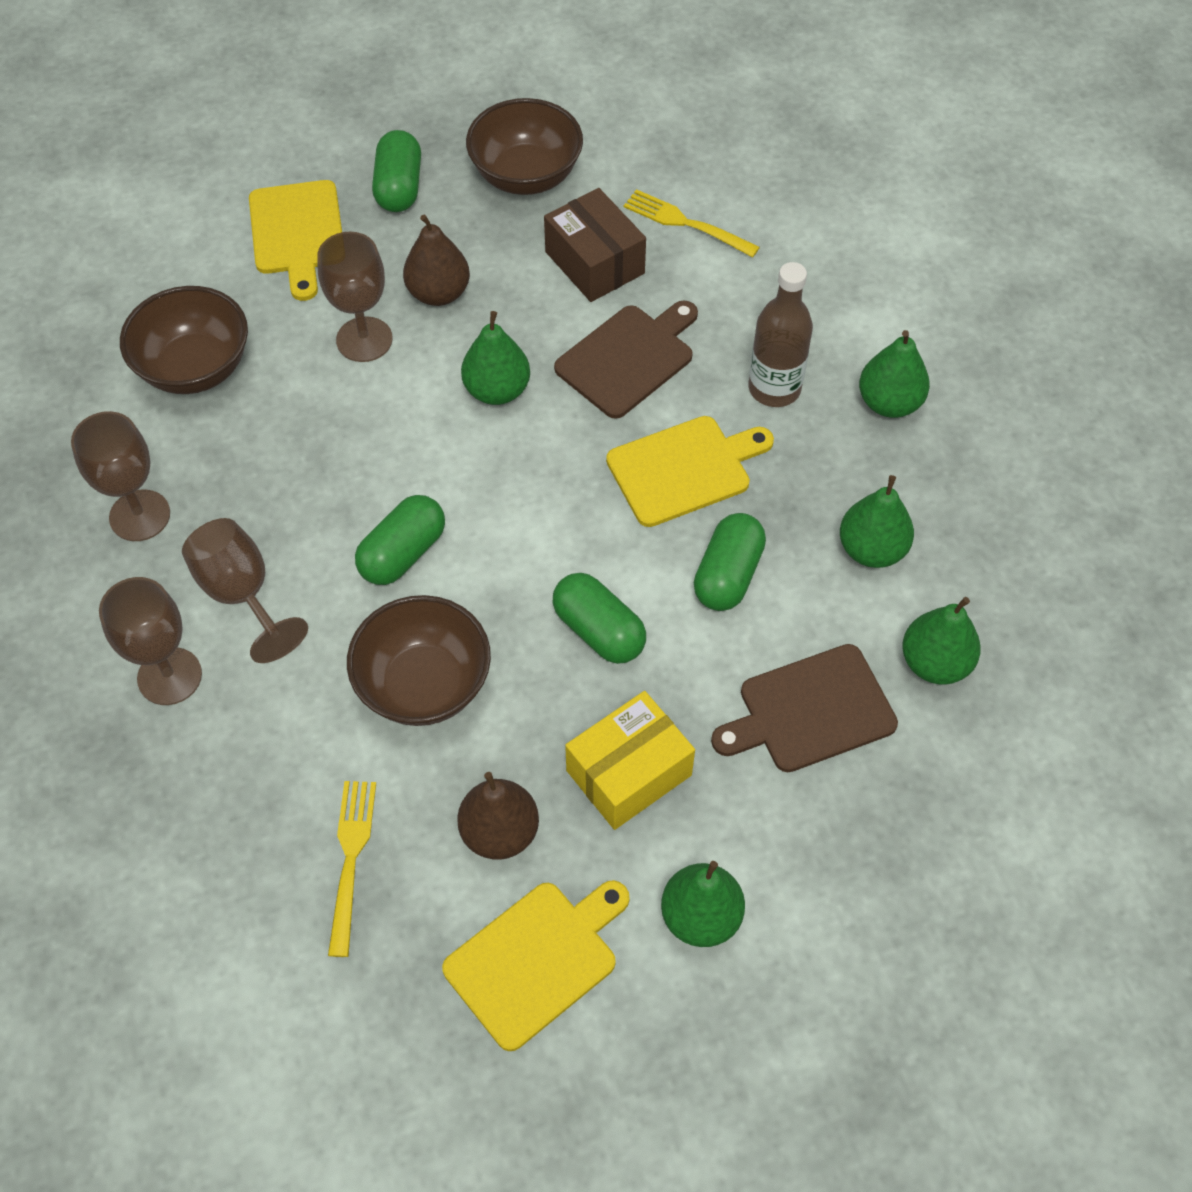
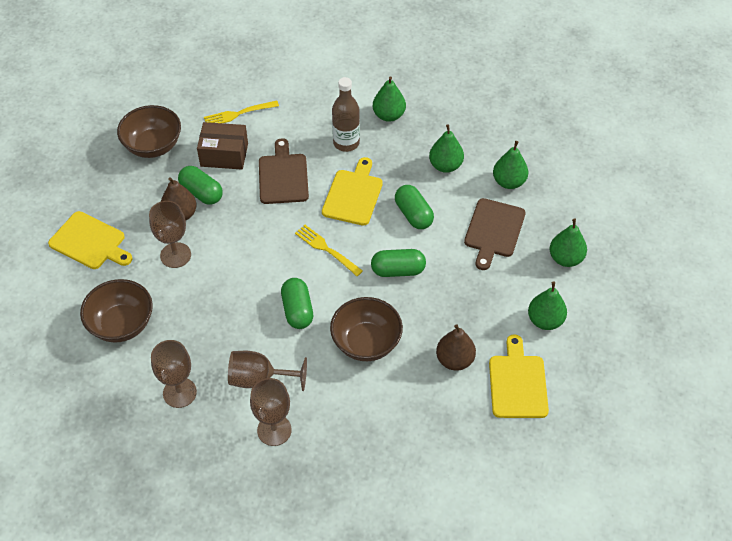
camera: 50 degrees left, 5 degrees down
(351, 859) = (421, 417): yellow fork -> yellow fork (326, 249)
(399, 187) = (107, 191): green capsule -> green capsule (201, 193)
(497, 390) = (252, 228): green pear -> green pear (565, 258)
(629, 773) = (467, 302): yellow box -> none

